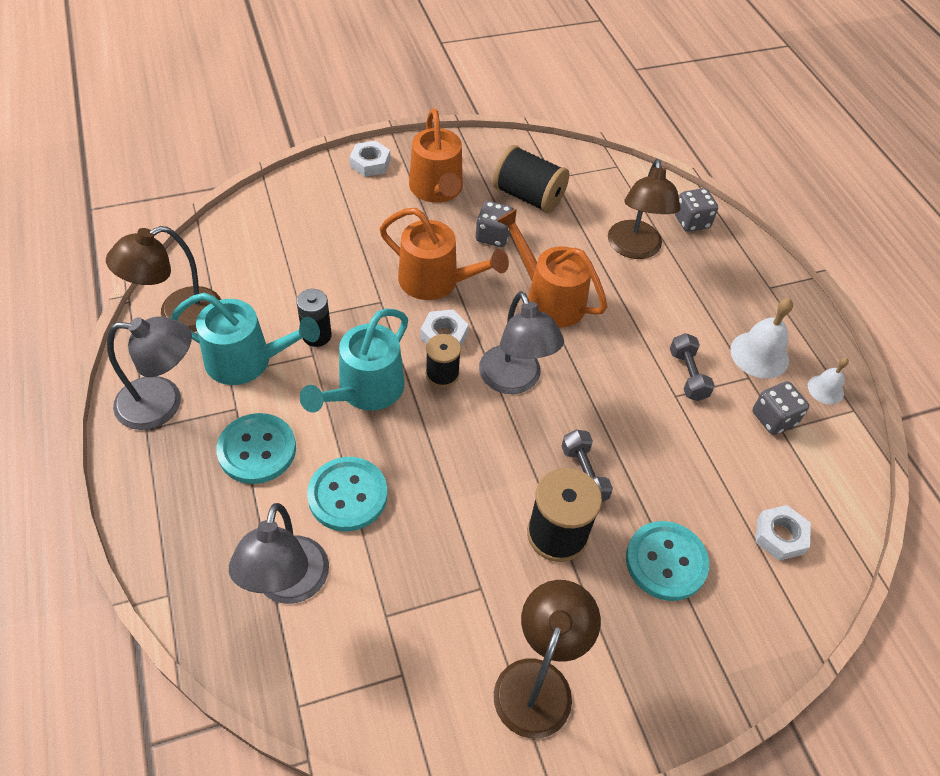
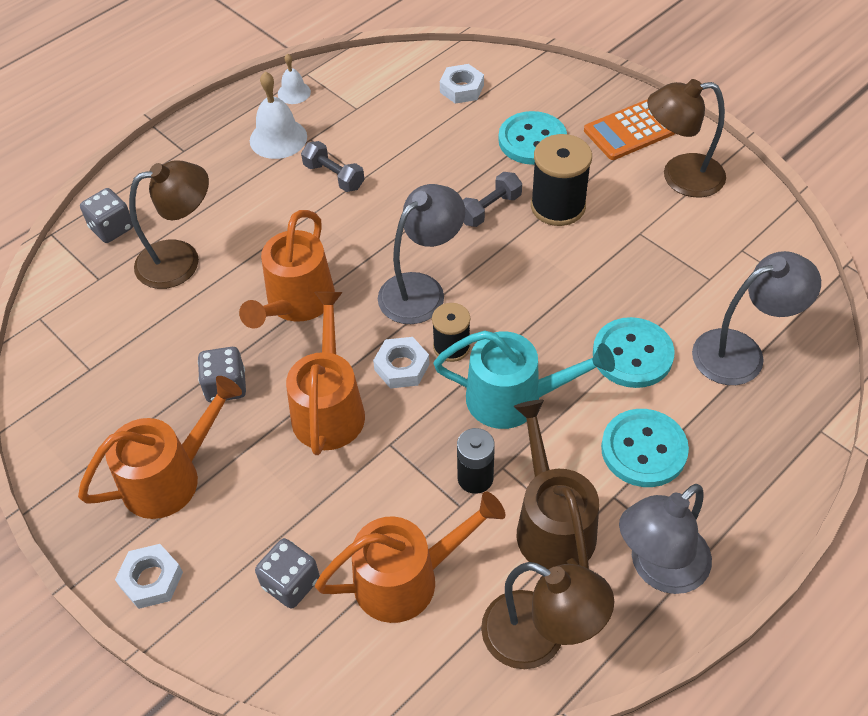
camera: 110 degrees left, 0 degrees up
(163, 403) = (658, 569): grey lamp -> grey lamp turned 105 degrees counterclockwise
(247, 361) = (552, 524): turquoise watering can -> brown watering can
(274, 270) = (407, 578): none -> orange watering can
(528, 197) = (138, 380): black spool -> none
(637, 672) = (629, 131): none -> orange calculator
(687, 375) = (334, 176): grey dumbbell -> grey dumbbell turned 75 degrees clockwise
(773, 418) = (347, 115): grey dice -> grey dice (291, 583)

